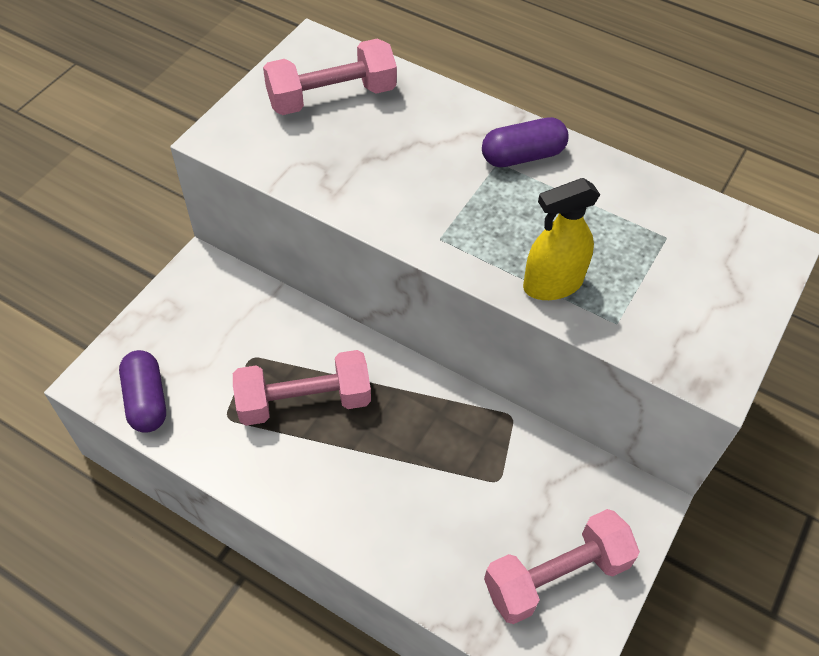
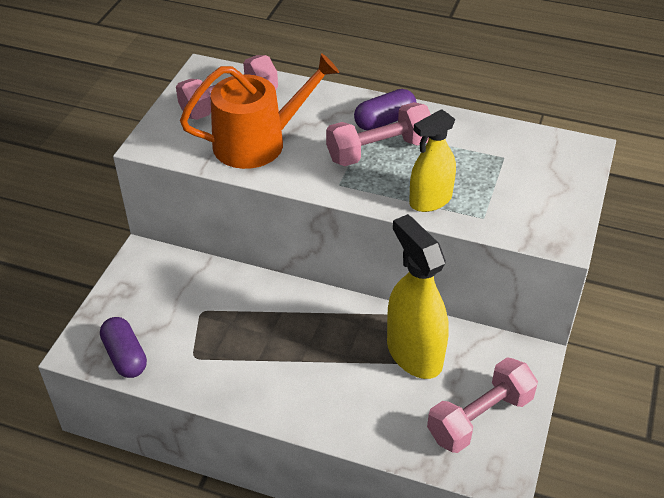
camera: 10 degrees left, 10 degrees down
(304, 401) = (253, 334): pink dumbbell -> pink dumbbell (379, 151)
(353, 159) = (258, 142): none -> orange watering can
(495, 468) = (414, 353): none -> yellow spray bottle

